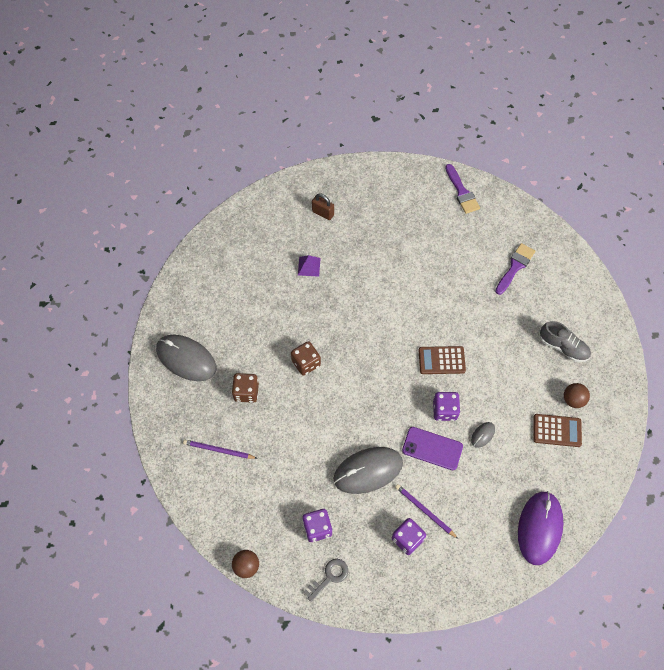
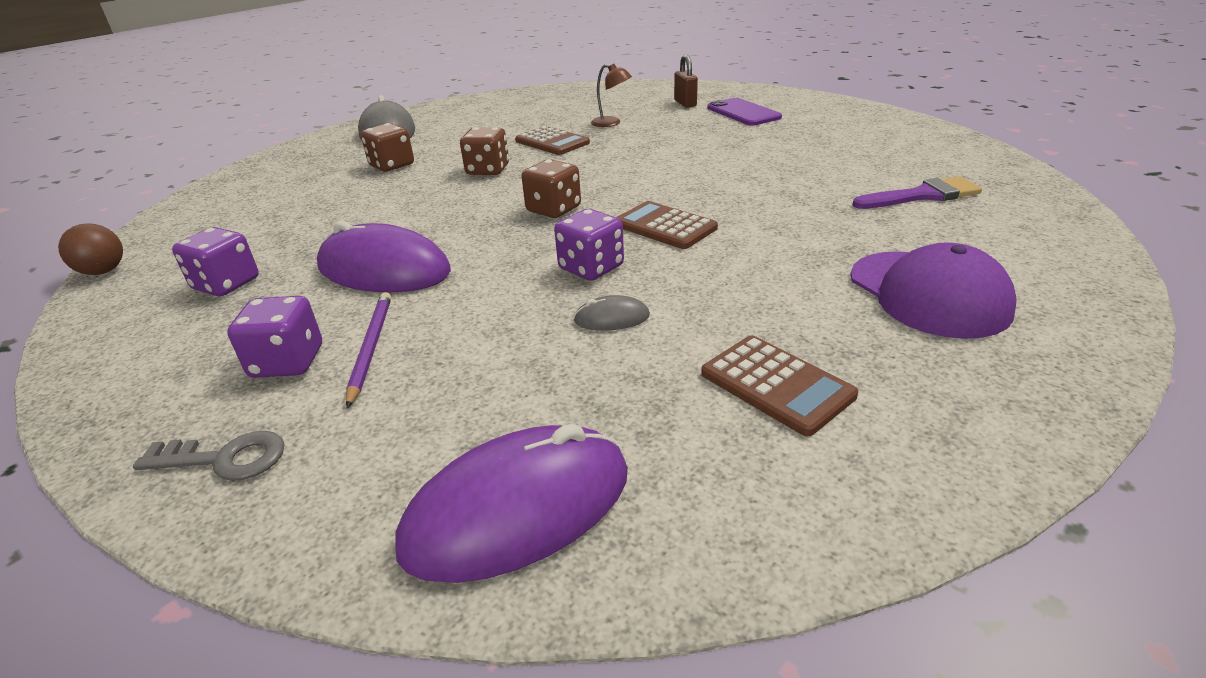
camera: 45 degrees right, 30 degrees down
(218, 450) = (286, 186): purple pencil -> none
(302, 310) = (552, 142): none -> brown calculator
(309, 266) = (611, 123): purple pyramid -> brown lamp
(329, 577) = (131, 335): grey key -> grey key (224, 459)
(368, 471) = (384, 269): grey mouse -> purple mouse
(382, 378) = (554, 209): none -> brown dice
(432, 448) = (506, 292): purple phone -> purple phone (743, 113)
(462, 192) = (903, 129): purple brush -> none
(563, 347) = (928, 294): grey shoe -> purple cap
(573, 400) = (873, 363): brown ball -> none

